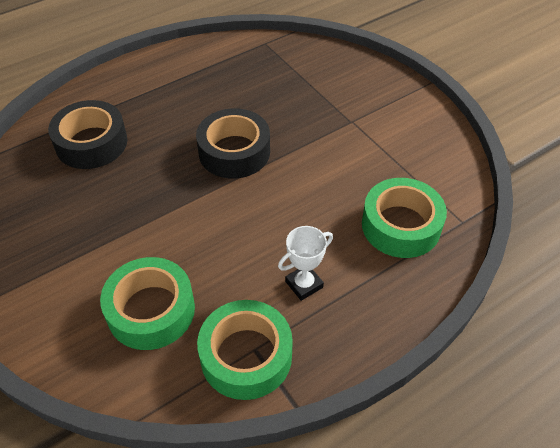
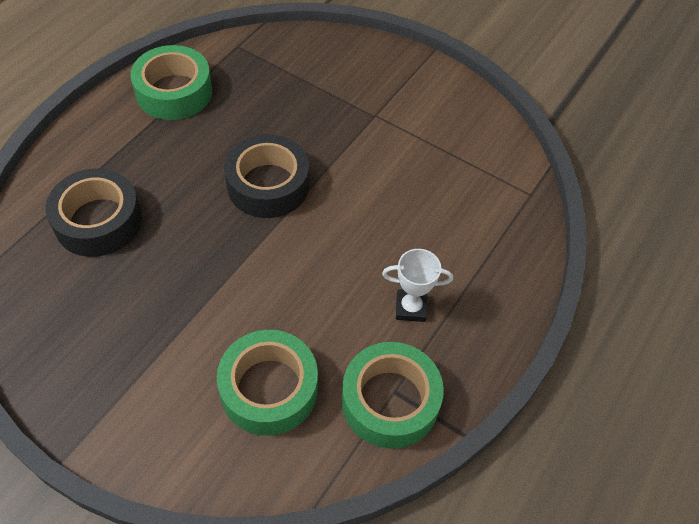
camera: 25 degrees left, 5 degrees up
(304, 284) = (411, 308): white trophy -> white trophy turned 60 degrees clockwise
(401, 225) = (475, 216): green tape -> green tape (174, 92)

